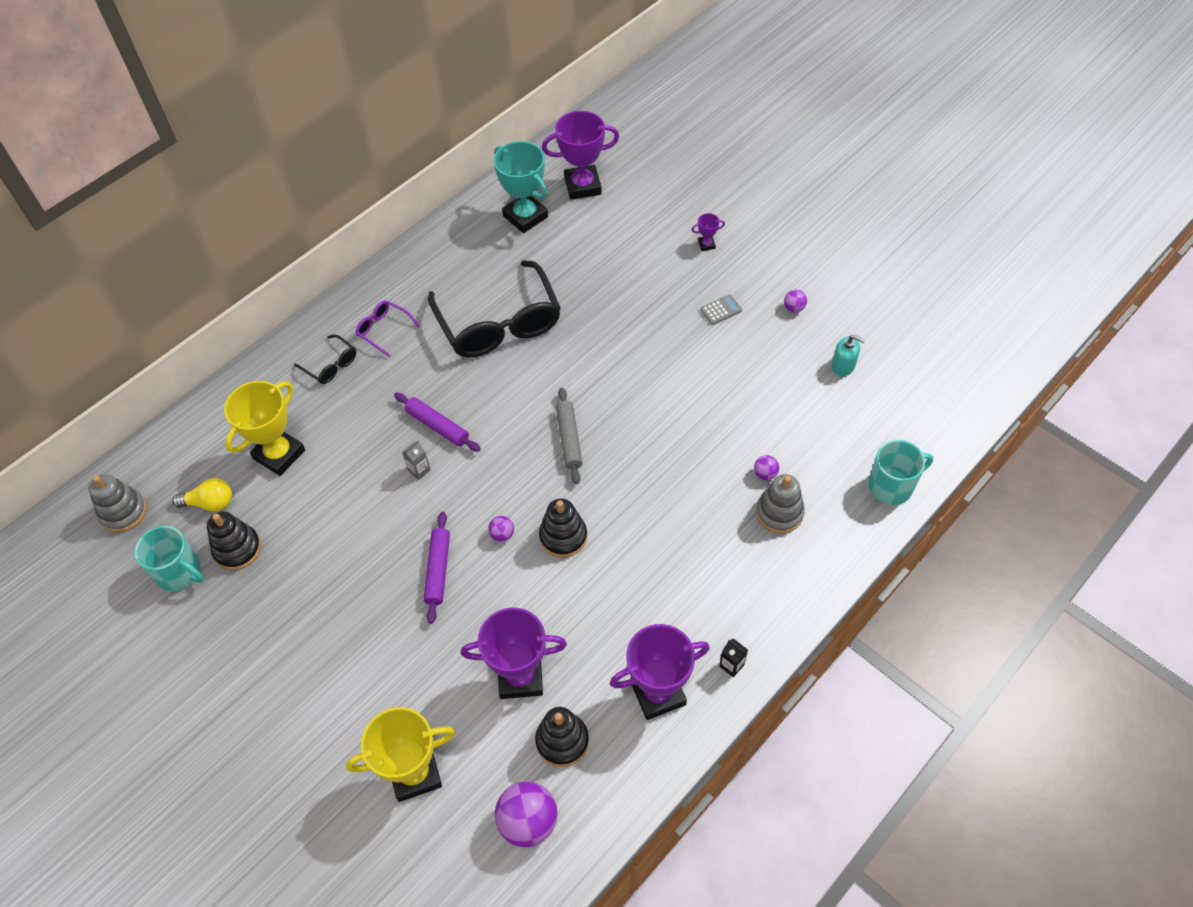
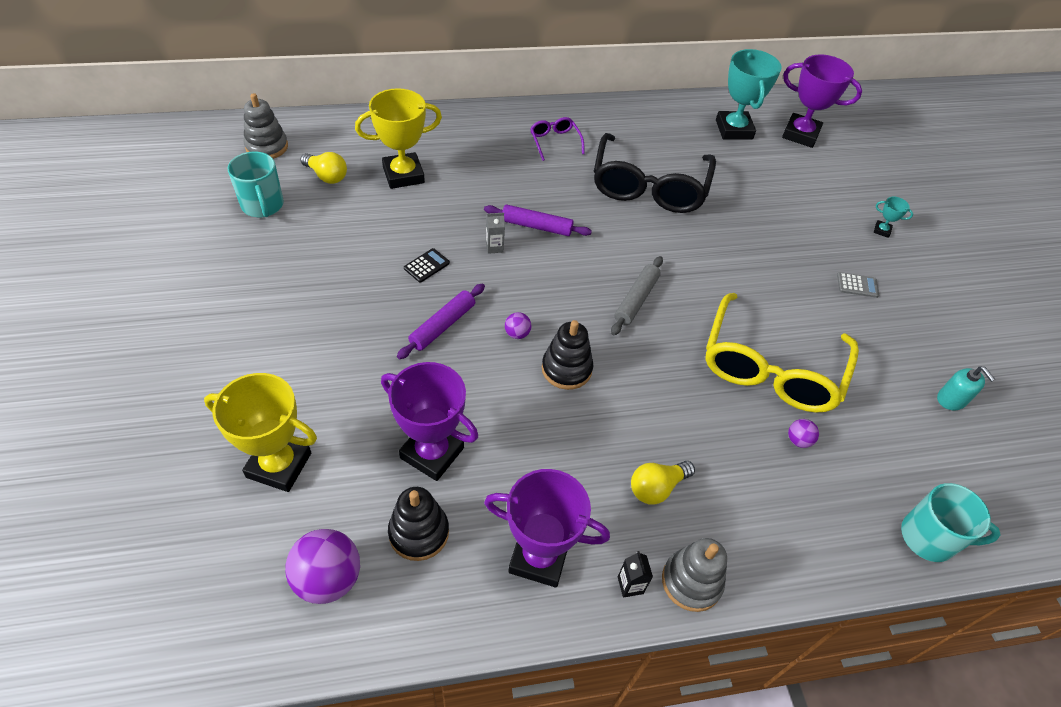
camera: 30 degrees right, 5 degrees down
(237, 549) = (314, 216): black stacking toy -> none
(331, 365) = (494, 142): black glasses -> none
(378, 527) = (426, 266): none -> black calculator
(437, 426) = (536, 226): purple rolling pin -> purple rolling pin turned 60 degrees counterclockwise
(697, 582) = (656, 488): none -> yellow light bulb
(706, 245) = (882, 230): purple trophy -> turquoise trophy
(707, 428) = (771, 368): none -> yellow glasses
(779, 513) = (787, 483): grey stacking toy -> grey stacking toy (691, 581)
(794, 308) = (933, 324): purple ball -> none

